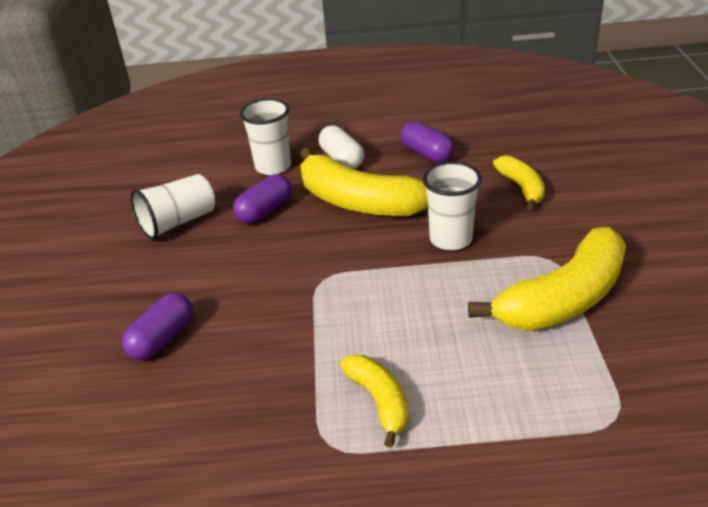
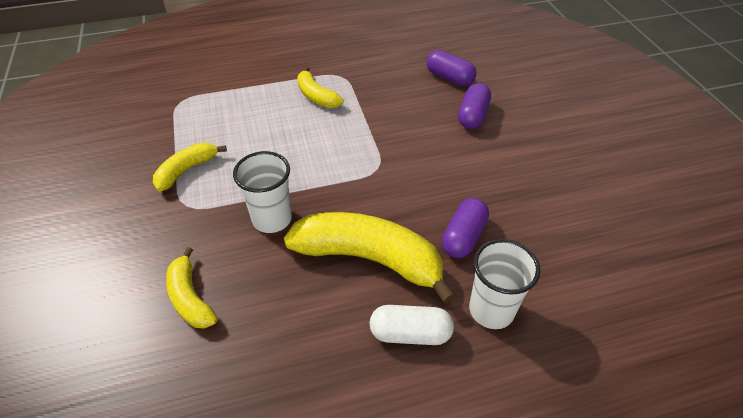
camera: 165 degrees right, 10 degrees up
(178, 222) = (541, 214): white cup -> none
(342, 159) = (410, 333): white capsule -> white capsule turned 45 degrees counterclockwise
(427, 154) = (301, 355): purple capsule -> purple capsule (449, 78)
(563, 299) = (187, 170): yellow banana -> yellow banana, size x0.54

